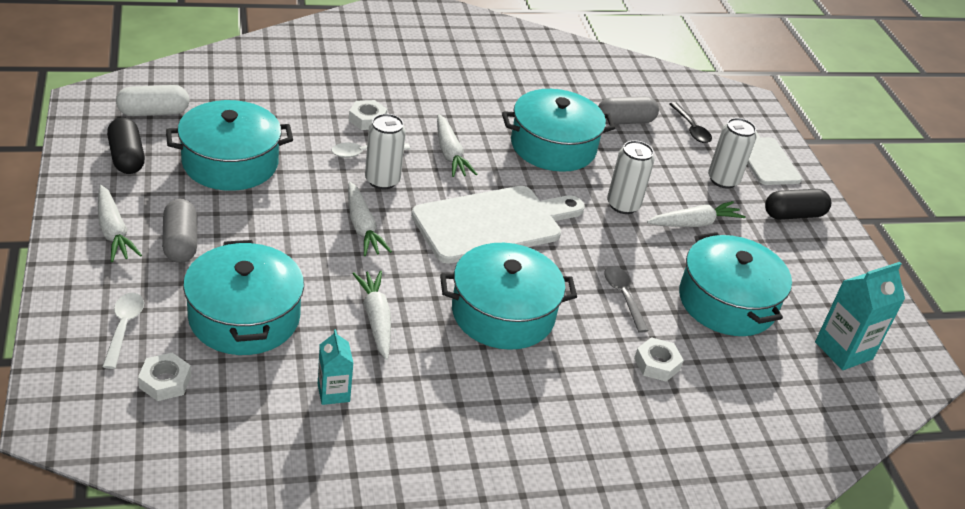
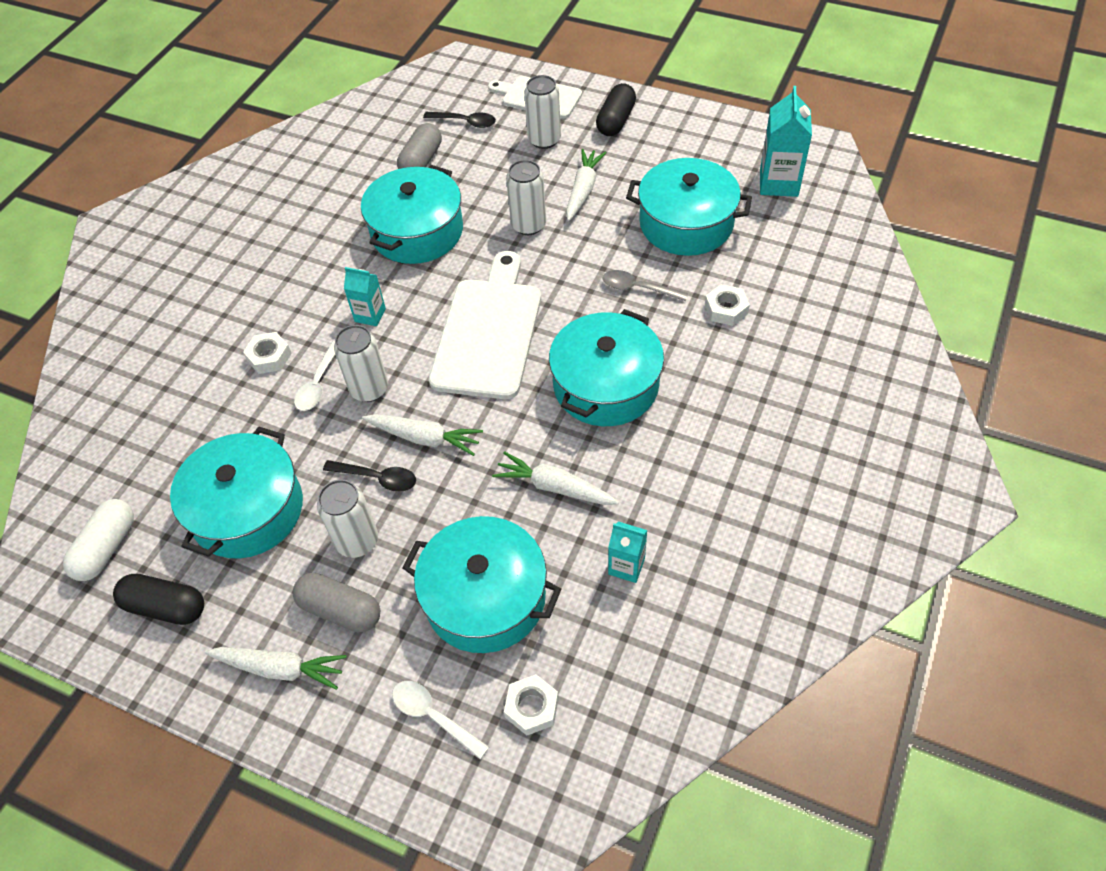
camera: 45 degrees left, 15 degrees up
(244, 228) = (357, 541): none -> white can
(306, 216) = (377, 478): none -> black spoon
(450, 154) = (370, 315): white carrot -> turquoise carton

